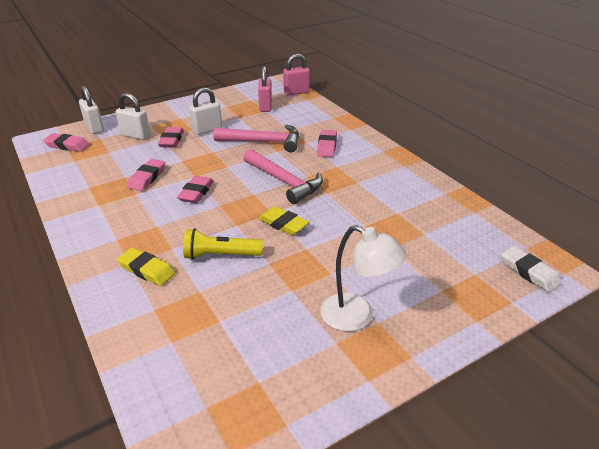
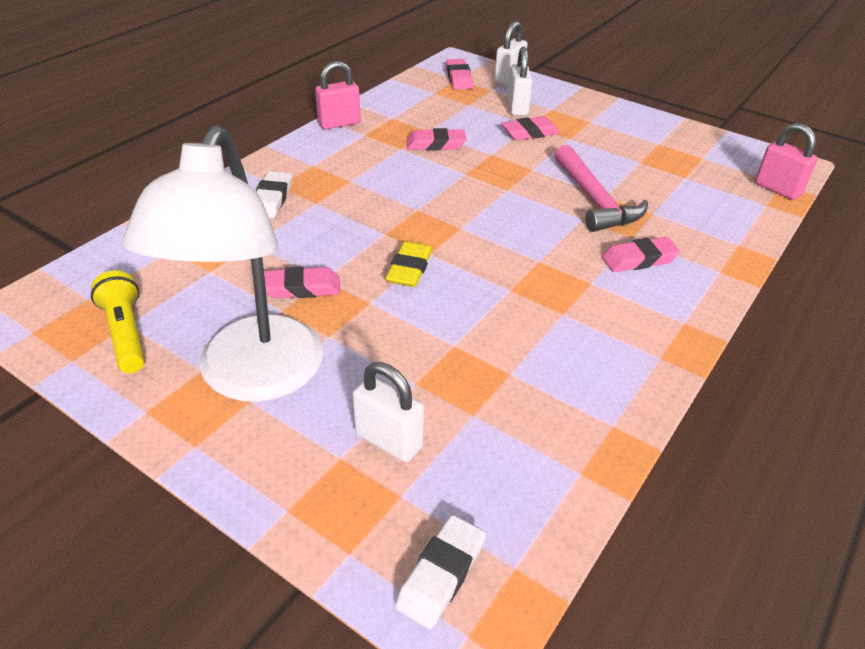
camera: 65 degrees right, 5 degrees up
(147, 270) = (272, 199): yellow eraser -> white eraser
(196, 193) = (431, 185): pink eraser -> pink eraser (301, 288)
(207, 130) = (580, 149): white padlock -> white padlock (388, 440)
(220, 255) = (320, 239): yellow flashlight -> yellow flashlight (126, 333)
(265, 107) = (696, 174): pink padlock -> pink padlock (339, 123)
(284, 182) = (508, 244): pink hammer -> none
(357, 317) = (253, 378): white lamp -> white lamp, size x1.72

